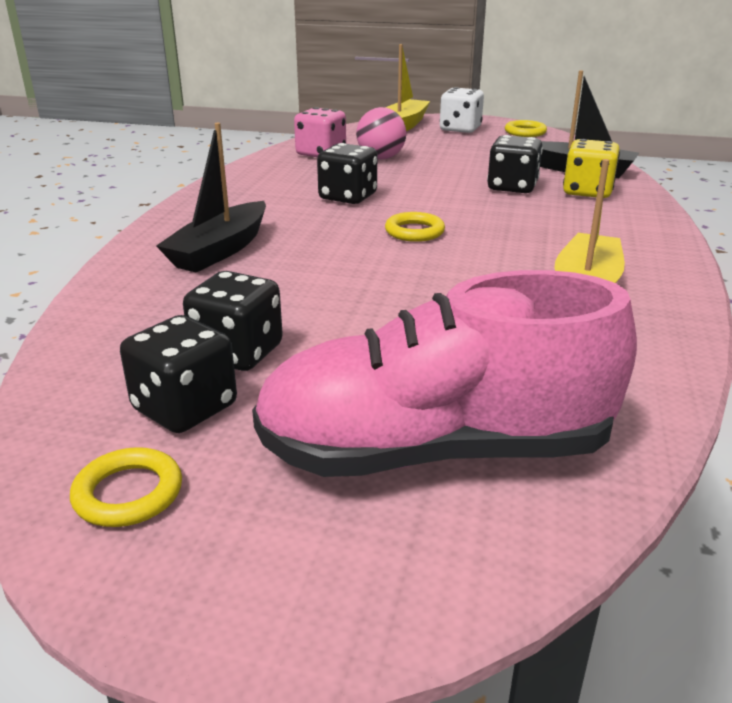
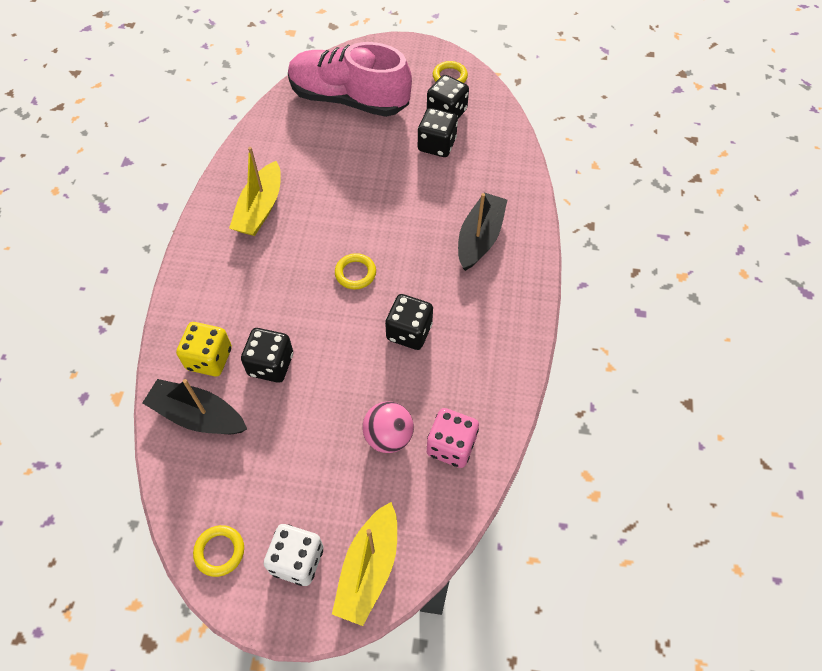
camera: 175 degrees right, 30 degrees up
(435, 451) = (349, 99): pink shoe -> pink shoe turned 150 degrees counterclockwise

